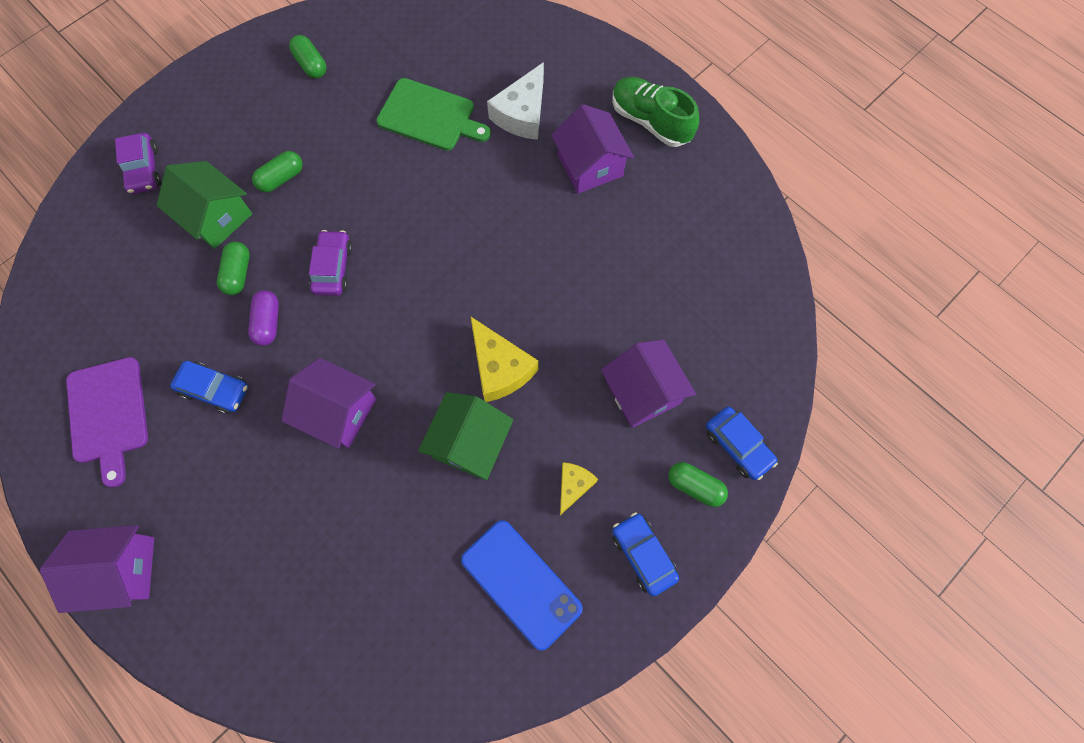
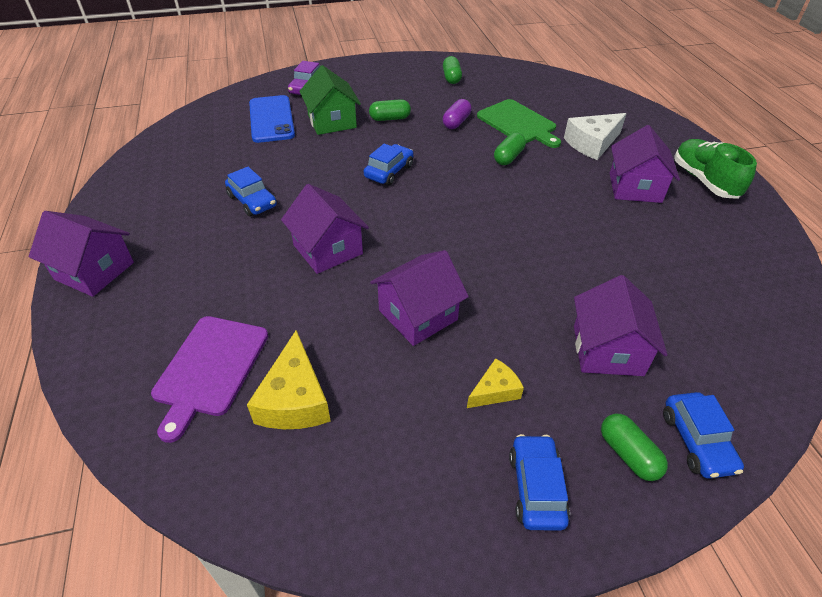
camera: 30 degrees right, 25 degrees down
(108, 414) = (174, 186): purple cutting board -> purple cutting board (210, 369)
(238, 273) = (322, 151): green capsule -> green capsule (508, 157)
(268, 322) = (320, 182): purple capsule -> purple capsule (456, 122)
(333, 268) = (389, 171): purple car -> blue car
(469, 443) = (418, 315): green house -> purple house
(500, 368) = (479, 277): yellow cheese -> yellow cheese (295, 399)
(521, 583) = (391, 445): blue phone -> blue phone (271, 119)

